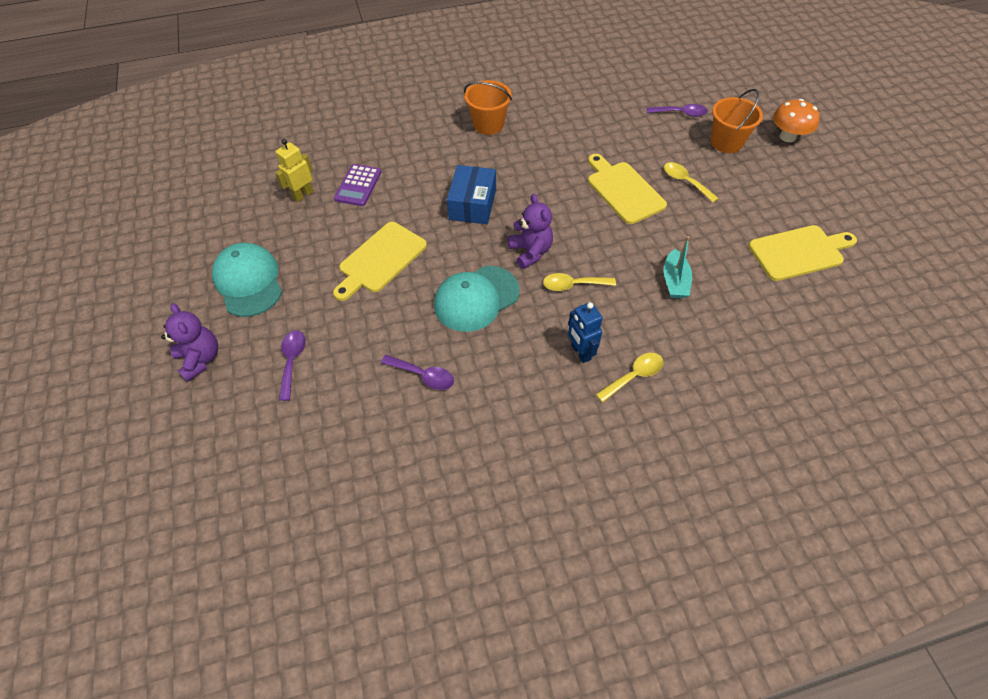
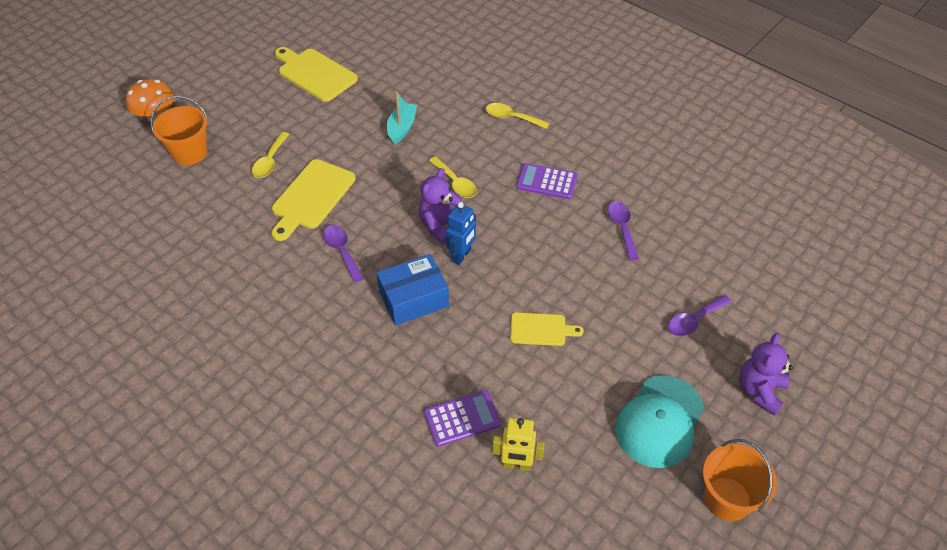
camera: 125 degrees left, 5 degrees down
(380, 260) = (541, 329): yellow cutting board -> yellow cutting board, size x0.60
(476, 298) = (522, 235): turquoise cap -> none
(488, 124) = (274, 354): orange bucket -> orange bucket (727, 499)
(524, 352) = (546, 182): none -> purple calculator
(580, 352) = (517, 152): blue robot -> blue robot (461, 256)
(674, 281) = (402, 128): turquoise boat -> turquoise boat turned 45 degrees counterclockwise
(681, 113) = (157, 199): purple spoon -> purple spoon (342, 251)

